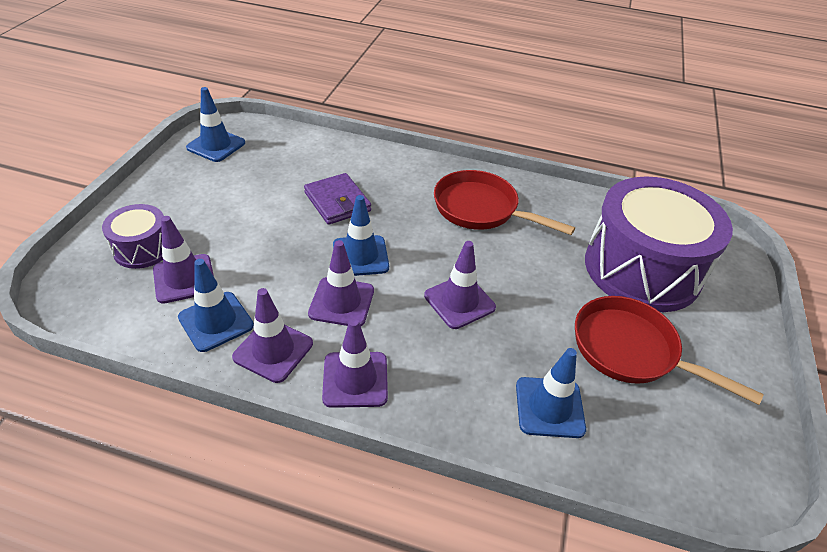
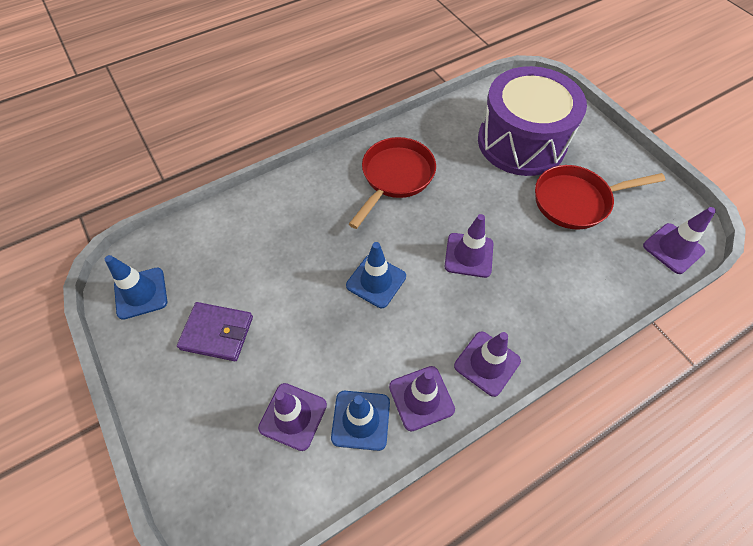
camera: 45 degrees left, 15 degrees up
(143, 248) = (226, 429): purple drum -> none
(337, 202) = (304, 255): purple wallet -> purple wallet (217, 333)
(341, 302) = (411, 324): purple traffic cone -> purple traffic cone (673, 248)
(481, 209) = (395, 177): red pan -> red pan turned 135 degrees clockwise
(549, 407) = (585, 274): blue traffic cone -> none

